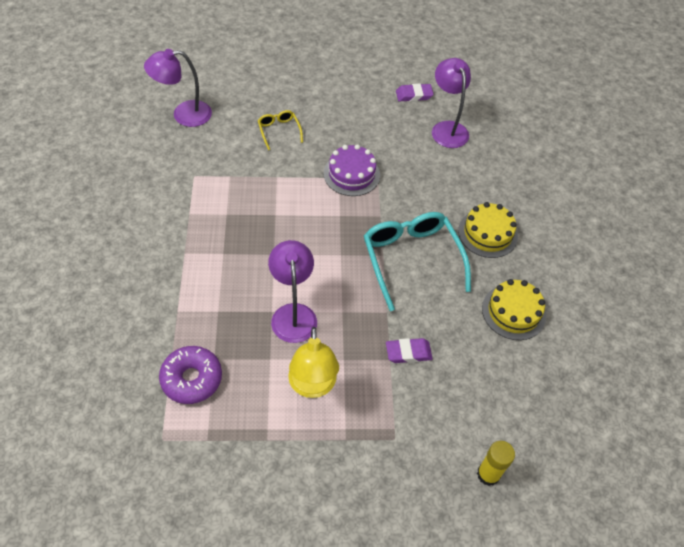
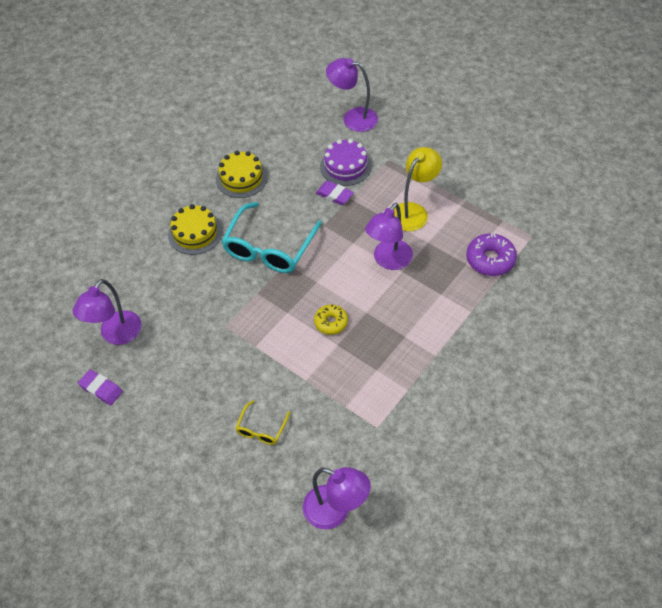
camera: 135 degrees left, 0 degrees up
(296, 228) = (331, 322): none -> yellow donut
(351, 174) = (242, 342): purple cake -> purple cake (345, 166)
(488, 474) = (353, 118): yellow glue stick -> purple lamp

